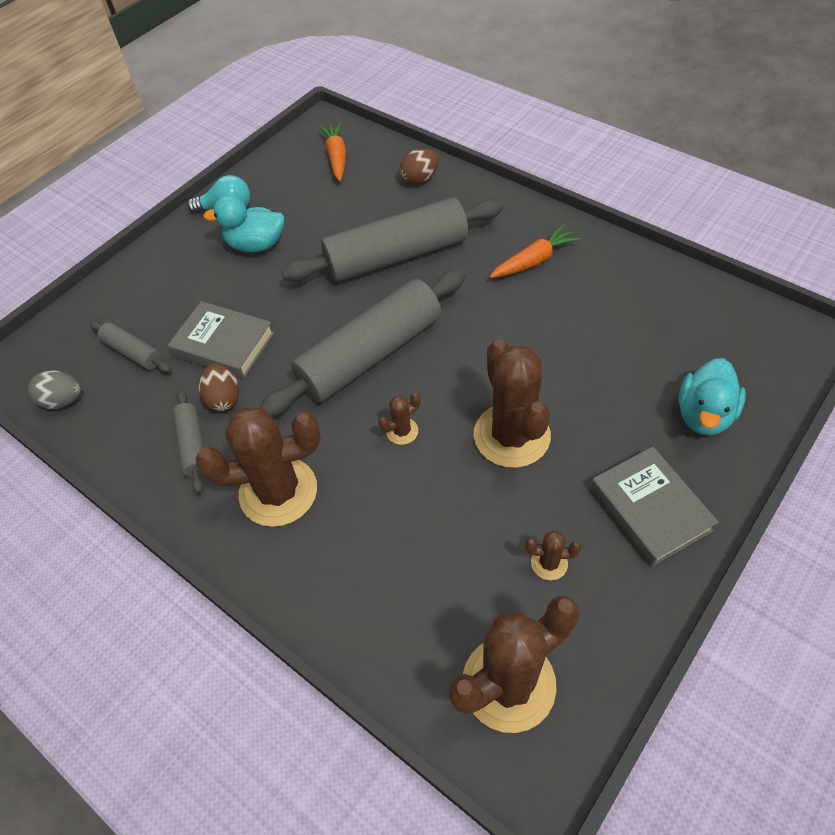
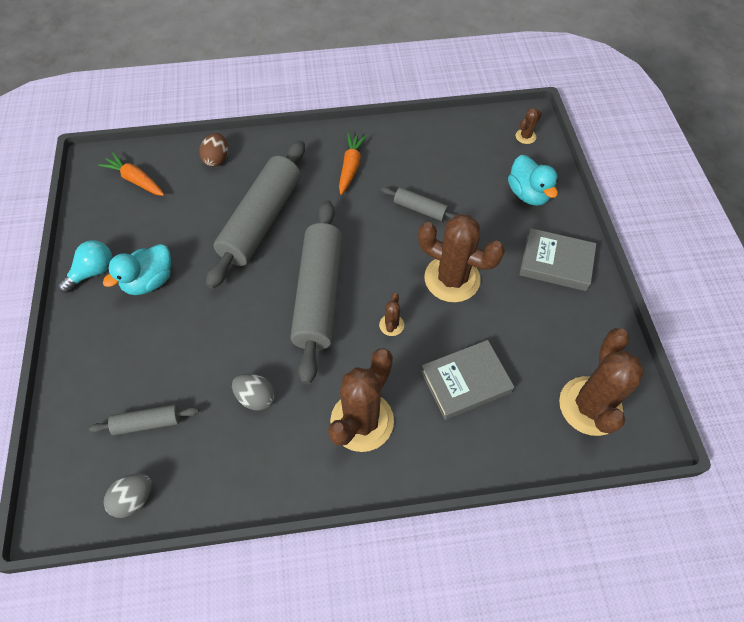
camera: 50 degrees left, 5 degrees up
(193, 445) = (272, 443): grey rolling pin -> grey rolling pin (420, 209)
(224, 344) = (211, 364): grey book -> grey book (465, 382)
(224, 398) = (256, 397): brown egg -> grey egg
(549, 563) = (542, 330): brown cactus -> brown cactus (525, 136)

